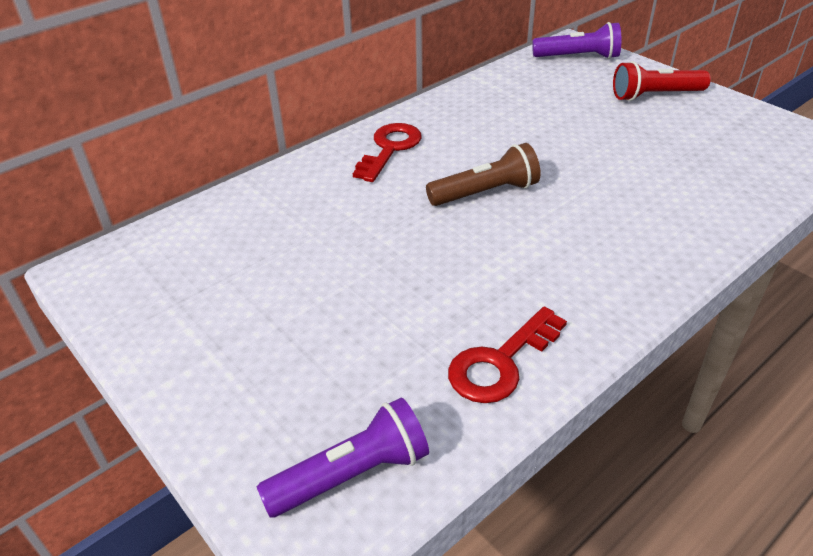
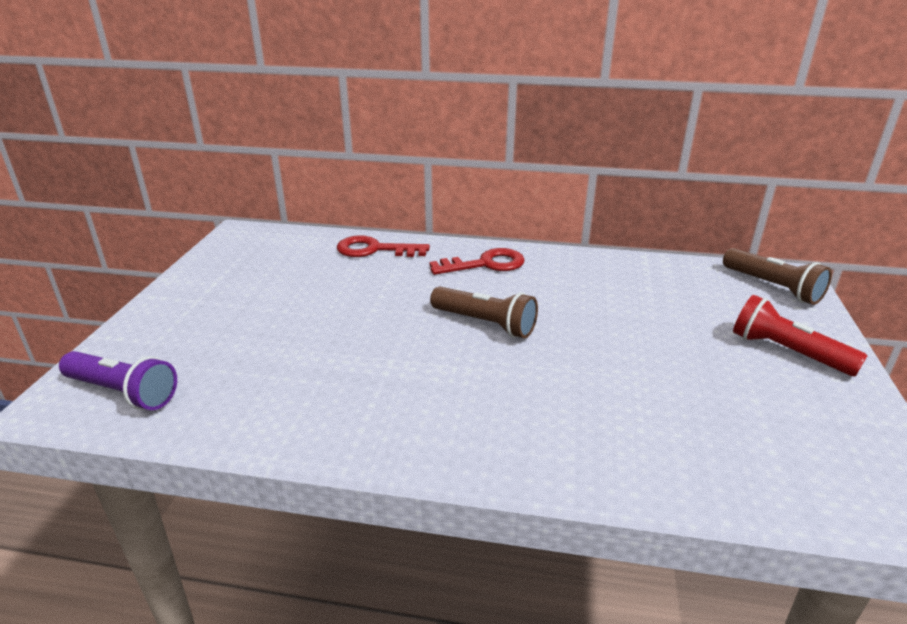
camera: 50 degrees right, 10 degrees down
(500, 363) = (280, 411): red key -> red key (374, 250)
(578, 57) = (772, 287): purple flashlight -> brown flashlight

